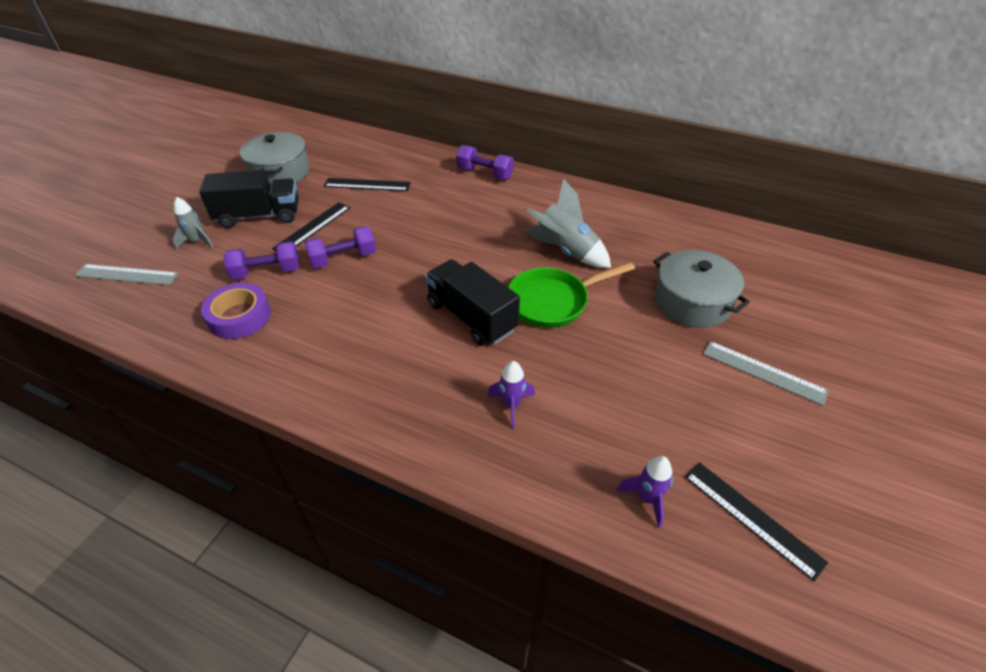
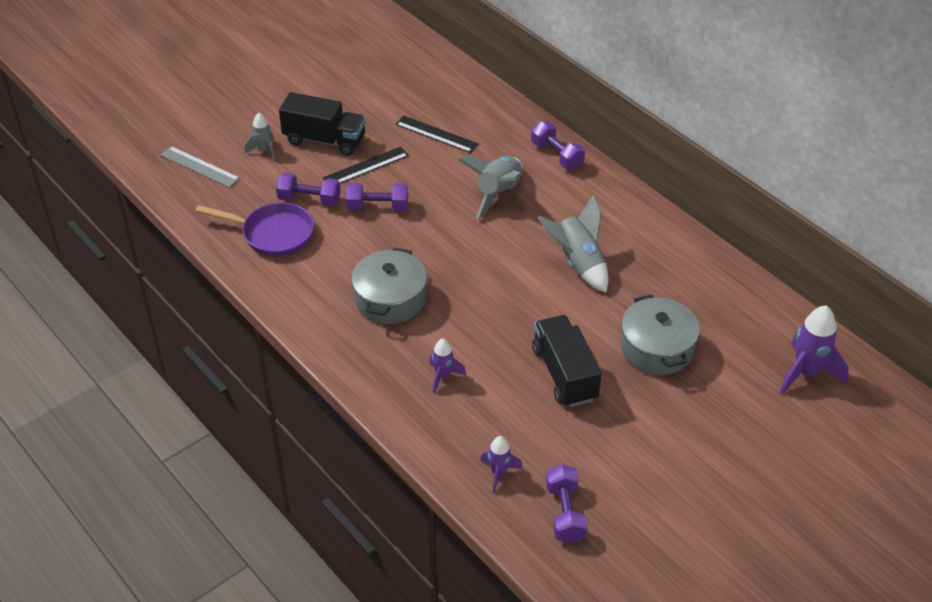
camera: 25 degrees right, 0 degrees up
(239, 317) = (273, 234): purple tape -> purple pan
(280, 172) = (362, 95): grey pot -> grey pot (390, 299)
(453, 215) = (498, 193): none -> grey rocket
(471, 317) = (455, 296): black truck -> black truck (564, 374)
(553, 301) = (533, 306): green pan -> none
(752, 517) = (565, 513): black ruler -> purple dumbbell
(763, 372) = (667, 425): grey ruler -> none
(828, 280) = (806, 373): none -> purple rocket

